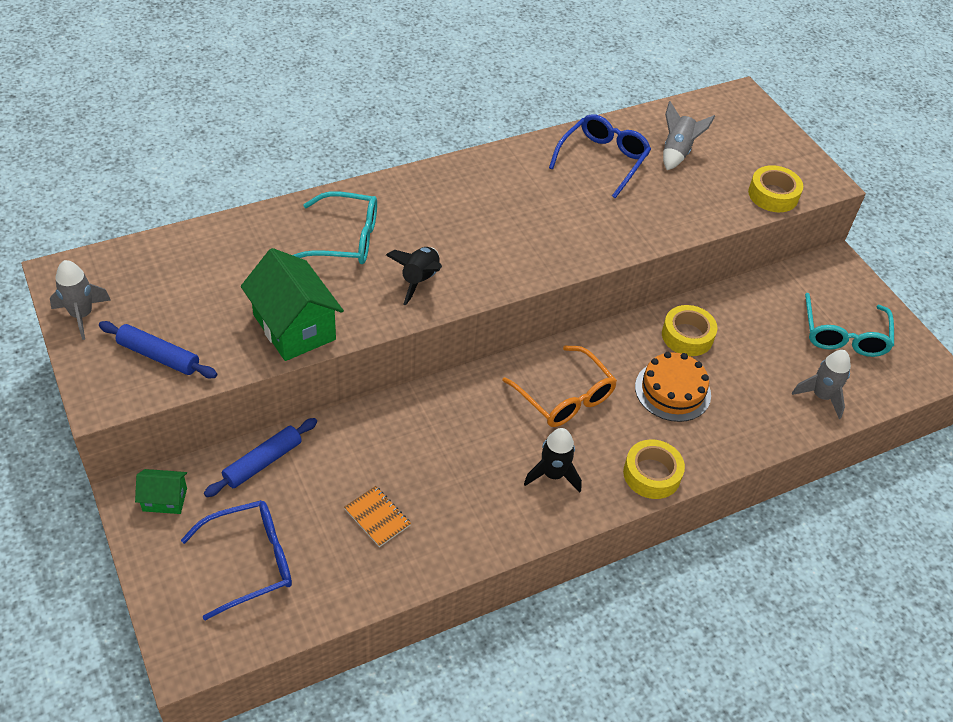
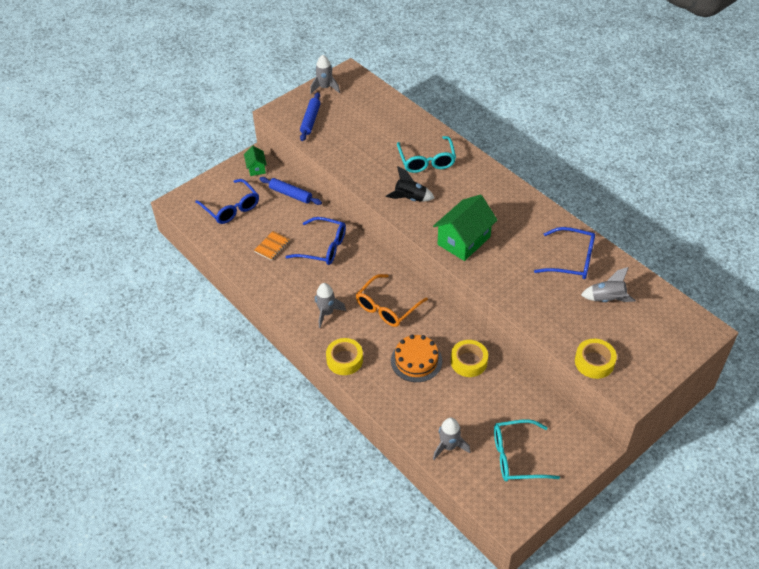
camera: 80 degrees right, 0 degrees up
(294, 327) = (351, 160): green house -> green house (463, 240)
(410, 446) = (323, 247): none -> blue glasses
(553, 474) = (327, 313): black rocket -> grey rocket

